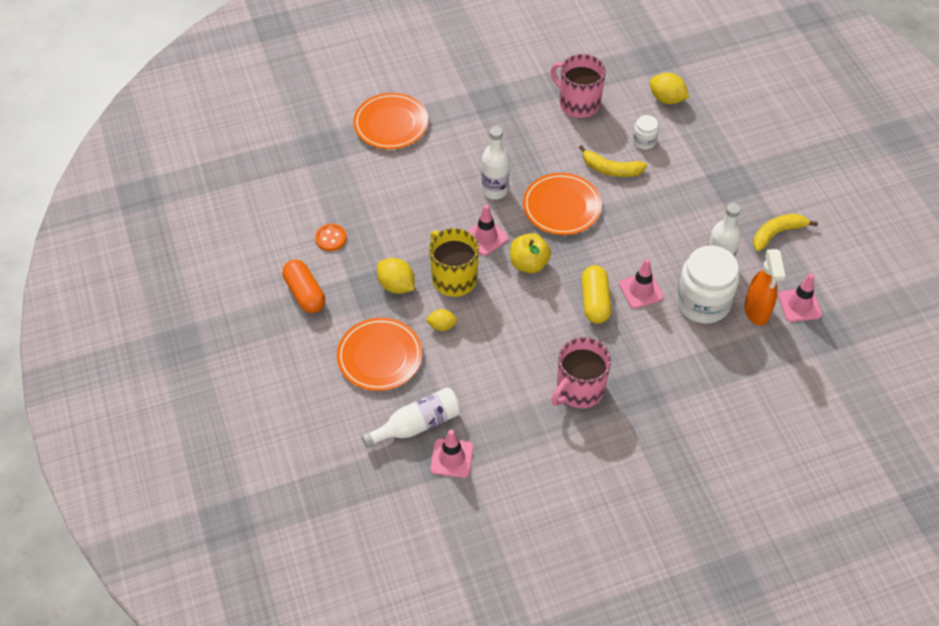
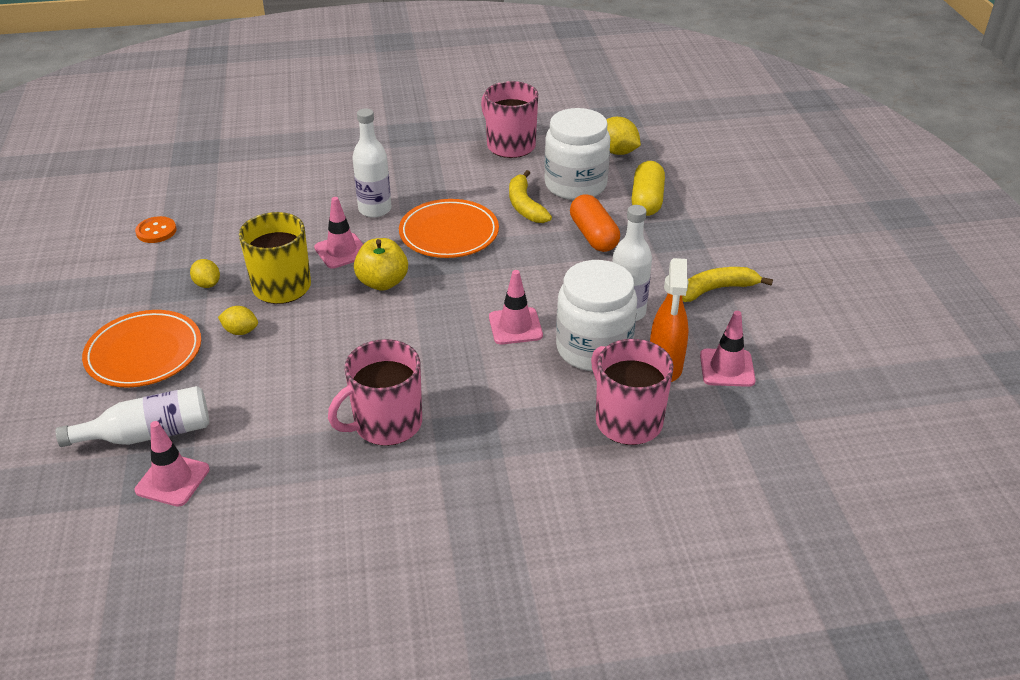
camera: 10 degrees right, 15 degrees down
(305, 293) = (93, 279): orange capsule -> orange capsule (593, 235)
(391, 124) = (285, 141): orange plate -> none
(396, 285) = (207, 284): yellow lemon -> yellow lemon, size x0.64
(595, 301) = (450, 330): yellow capsule -> yellow capsule (647, 200)
(611, 169) = (525, 206): yellow banana -> yellow banana turned 45 degrees clockwise
(644, 141) = (575, 185): white jar -> white jar, size x2.12
(742, 361) = (627, 420): none -> pink mug

